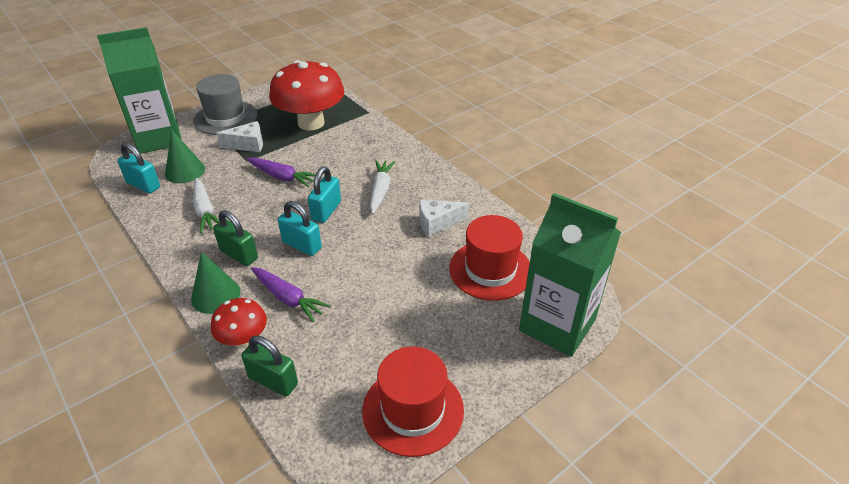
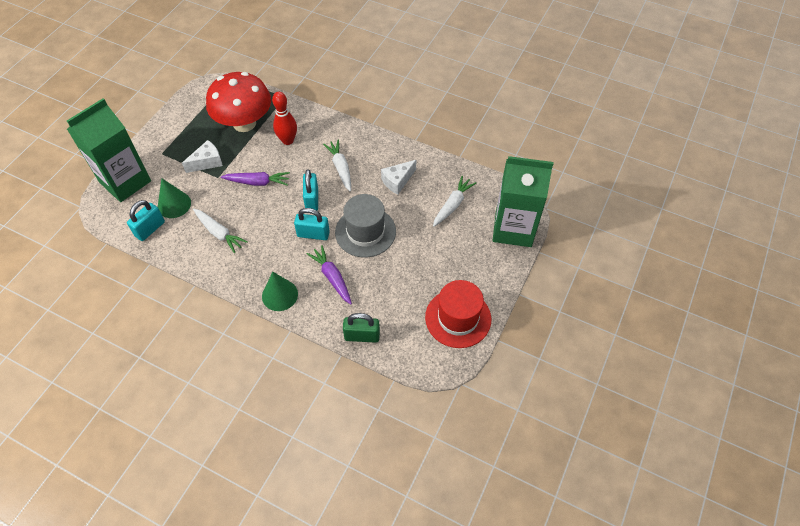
camera: 25 degrees left, 15 degrees up
(143, 185) = (150, 229): turquoise padlock -> turquoise padlock turned 60 degrees counterclockwise
(226, 118) = (168, 142): grey hat -> grey hat (365, 232)
(239, 255) = (273, 258): green padlock -> none
(243, 339) = (323, 317): red mushroom -> none
(288, 298) = (332, 277): purple carrot -> purple carrot turned 135 degrees counterclockwise
(343, 149) = (288, 140): none -> red bowling pin
(490, 270) = (452, 205): red hat -> white carrot

